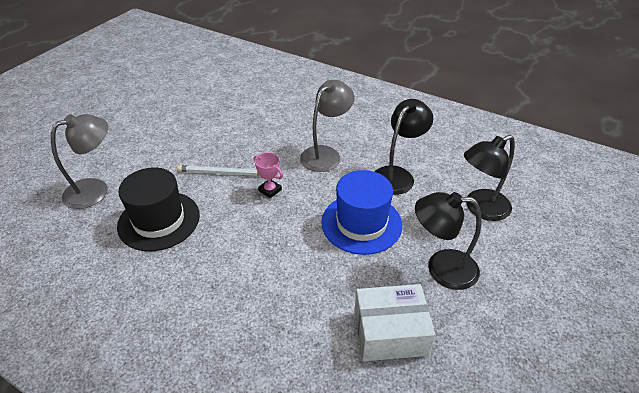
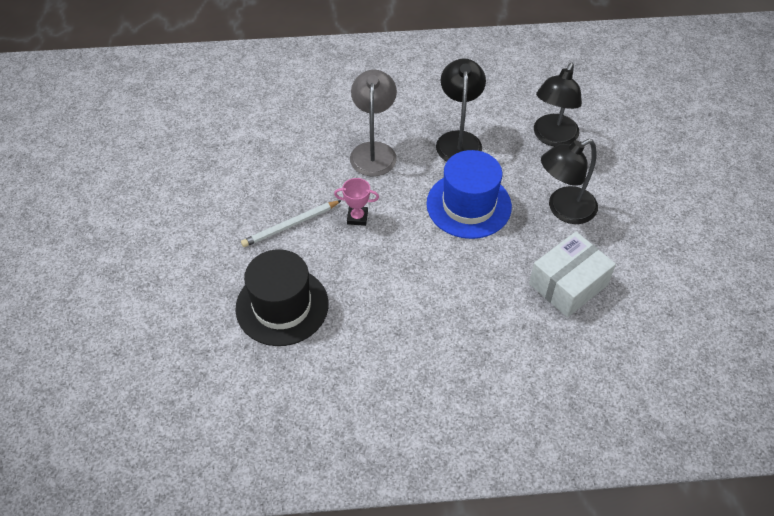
camera: 35 degrees left, 10 degrees up
(95, 190) = (177, 314): grey lamp -> none

